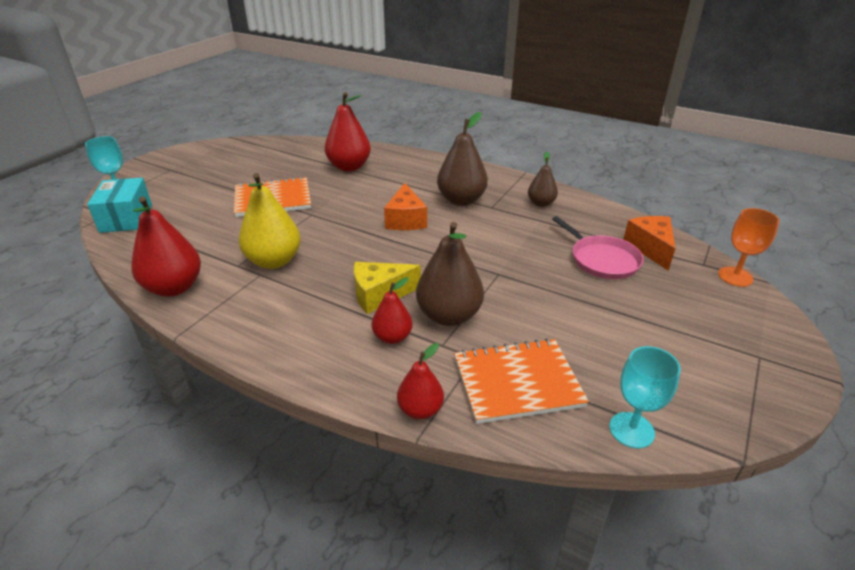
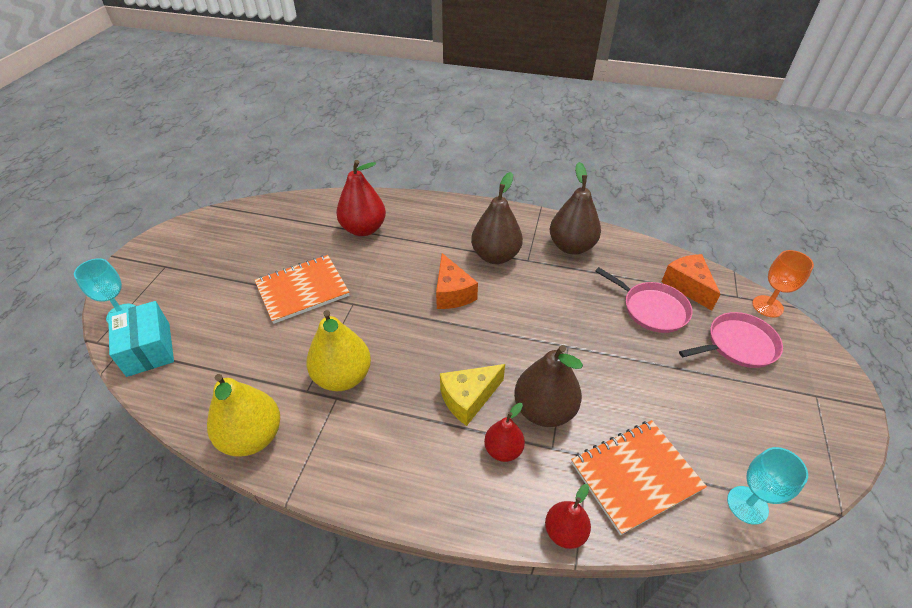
camera: 15 degrees left, 10 degrees up
(174, 287) = (252, 437): red pear -> yellow pear
(541, 203) = (571, 246): brown pear -> brown pear, size x1.72
(685, 301) = (738, 345): none -> pink pan

